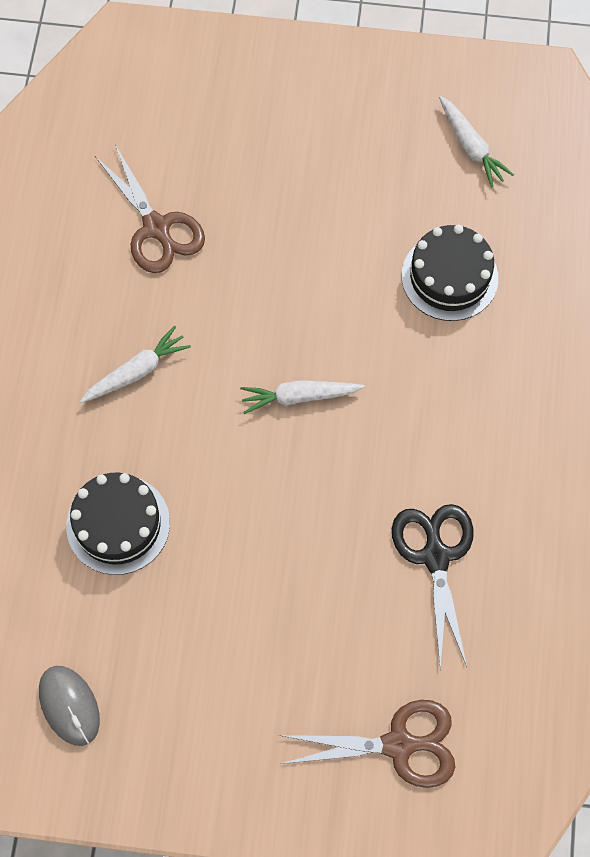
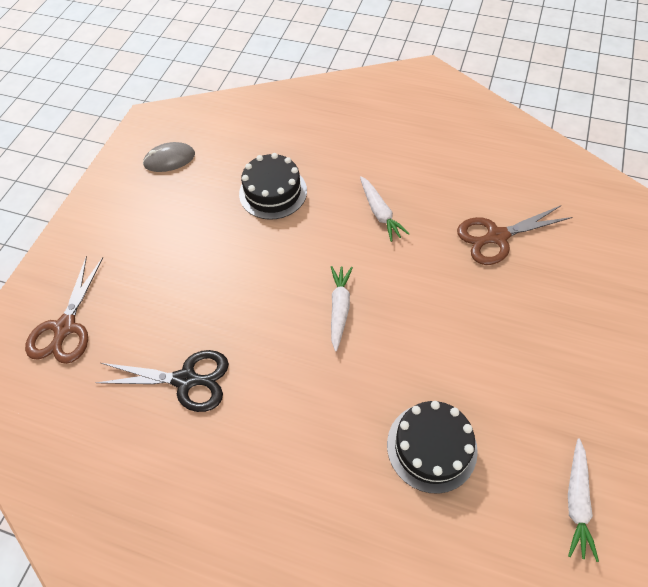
camera: 105 degrees right, 10 degrees down
(471, 147) = (576, 501): white carrot -> white carrot turned 60 degrees counterclockwise

